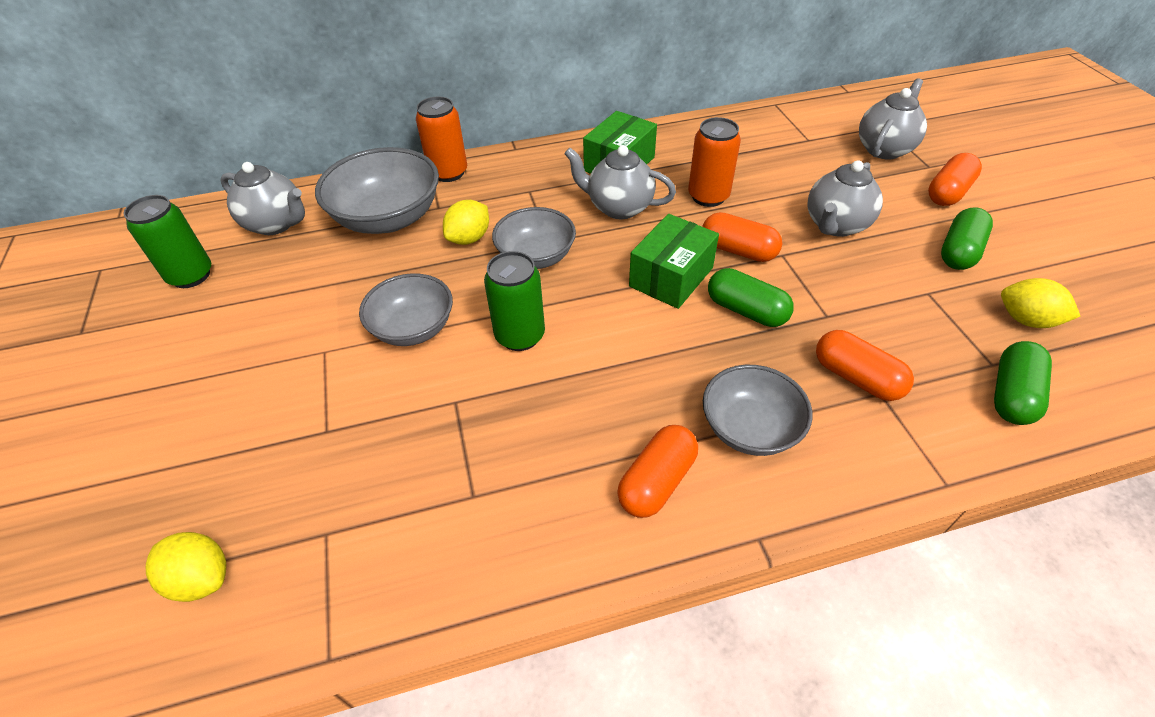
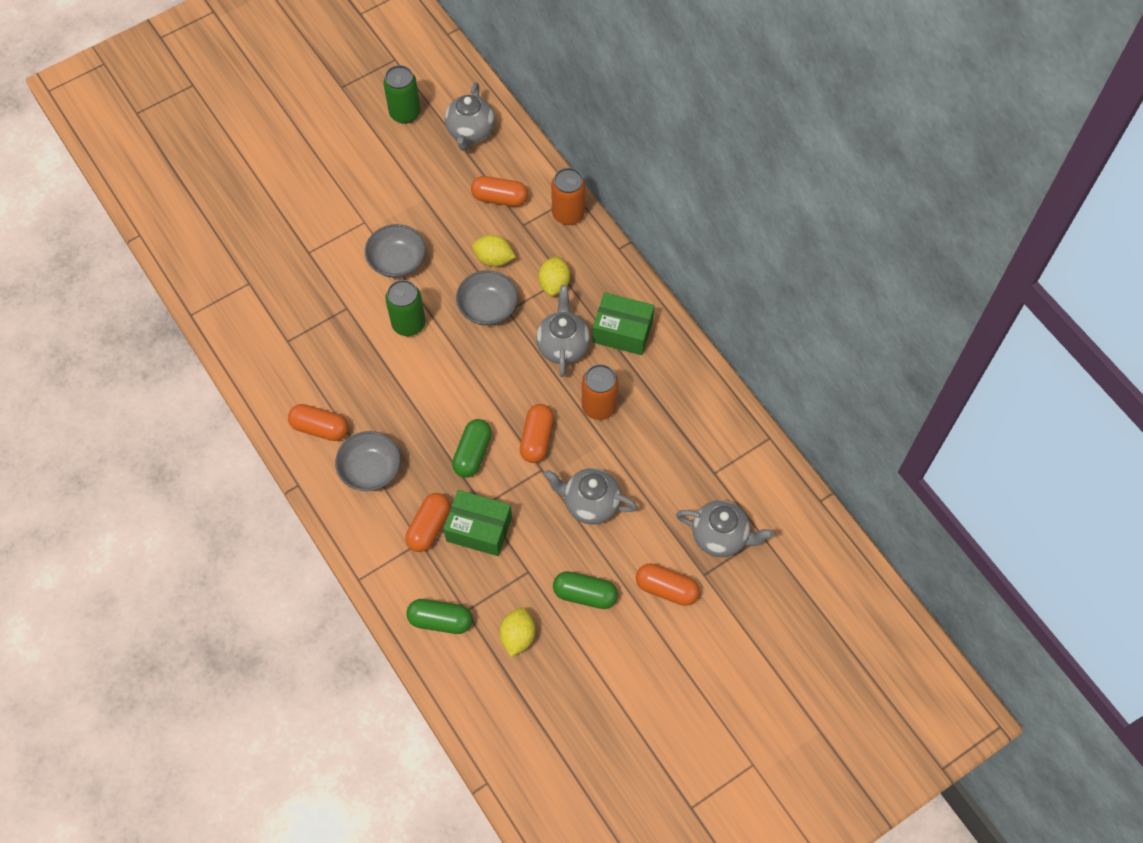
camera: 70 degrees right, 15 degrees up
(201, 578) = (213, 242): yellow lemon -> yellow lemon (554, 284)
(388, 218) = (500, 198): grey bowl -> orange capsule
(671, 277) = (493, 400): green box -> green box (479, 529)

